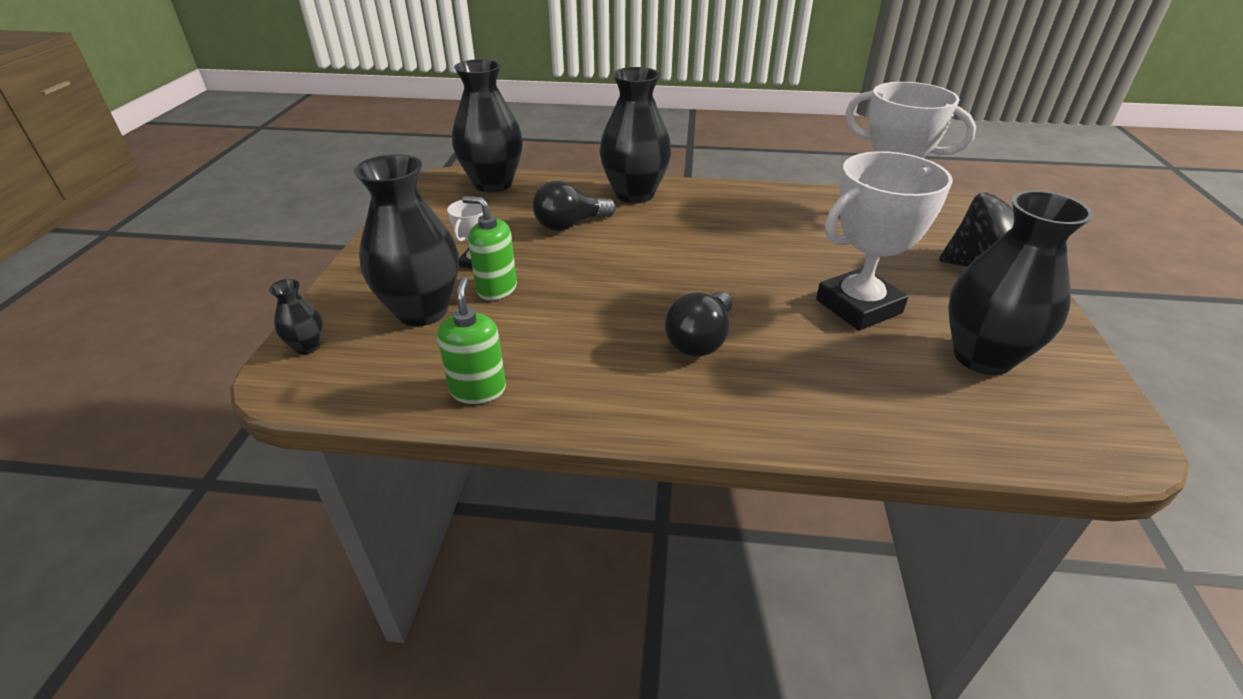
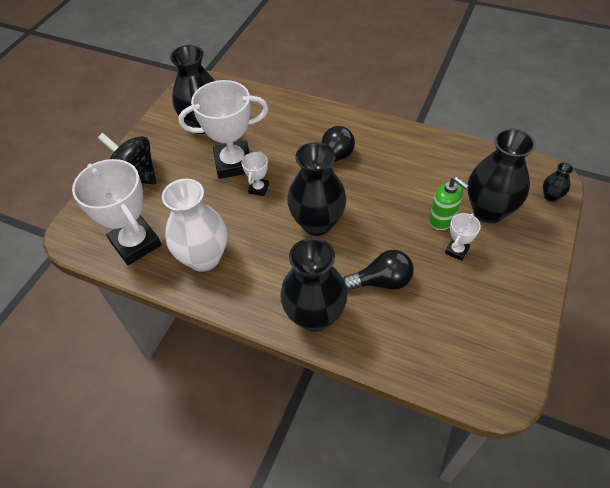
camera: 160 degrees left, 15 degrees up
(478, 390) = (451, 152): green soap dispenser -> none
(493, 184) = (444, 370): black vase -> black vase (317, 223)
(787, 282) = (258, 188): none -> white trophy
(790, 212) = (204, 258): none -> white vase

